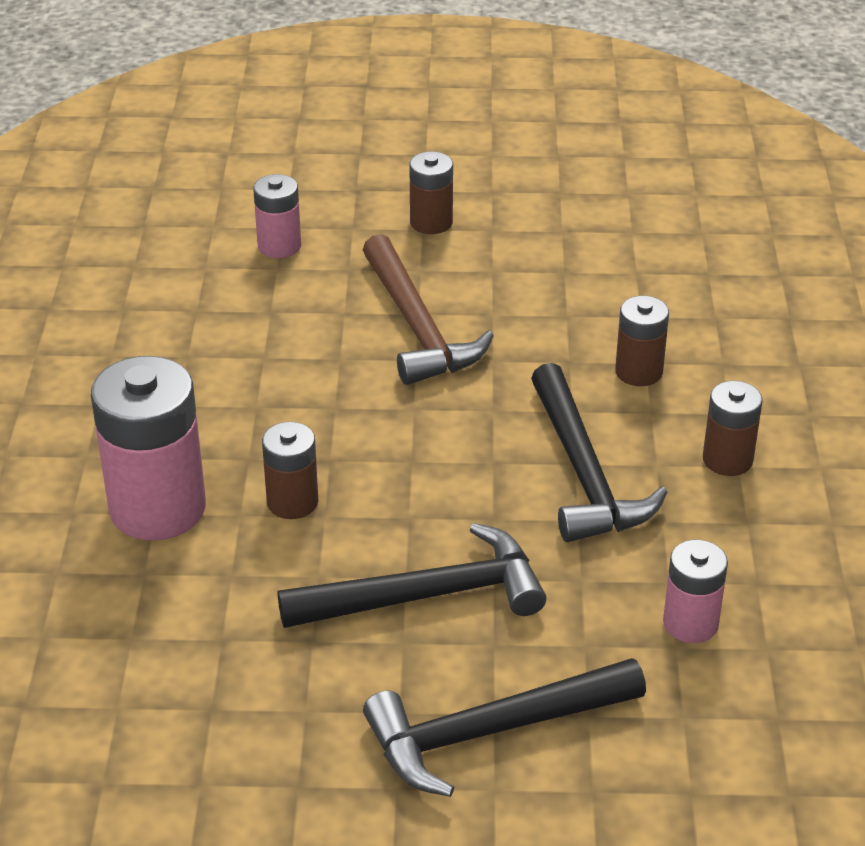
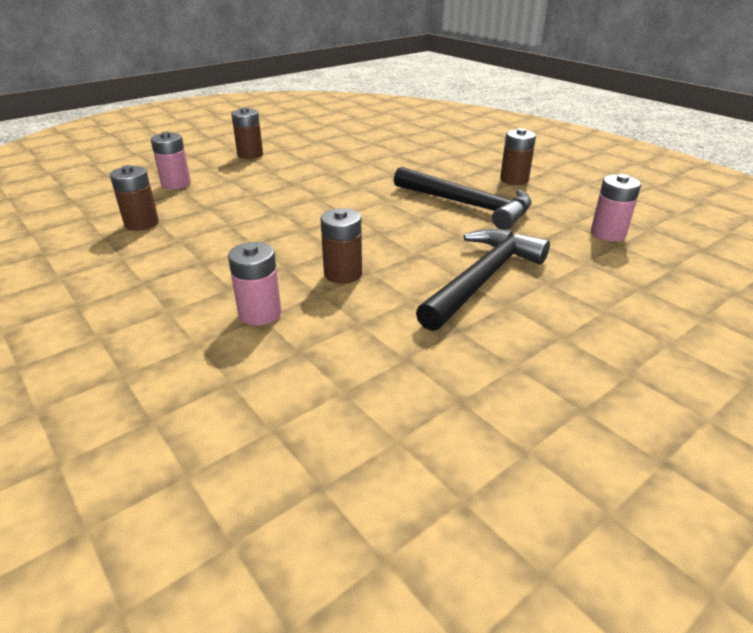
camera: 40 degrees left, 5 degrees down
(158, 508) = (260, 313): pink battery -> pink battery, size x0.54
(417, 327) = (300, 187): brown hammer -> none
(491, 731) = (618, 318): black hammer -> none
(638, 372) = (428, 168): brown battery -> brown battery (141, 223)

